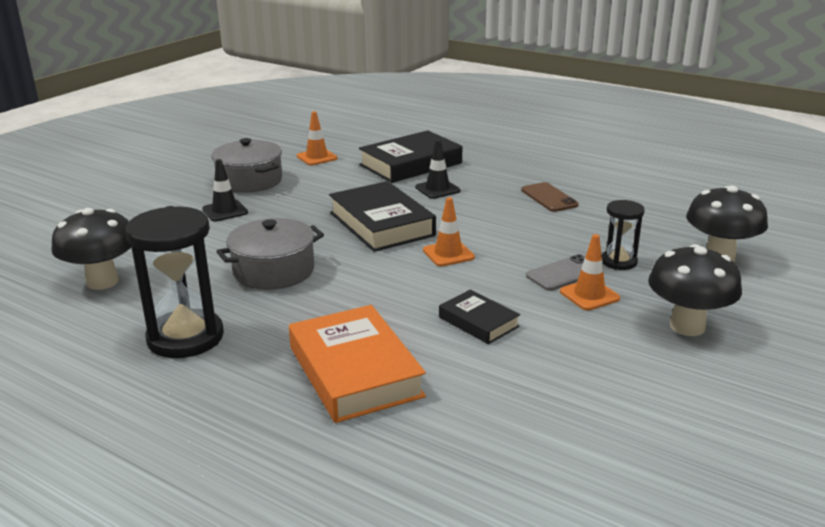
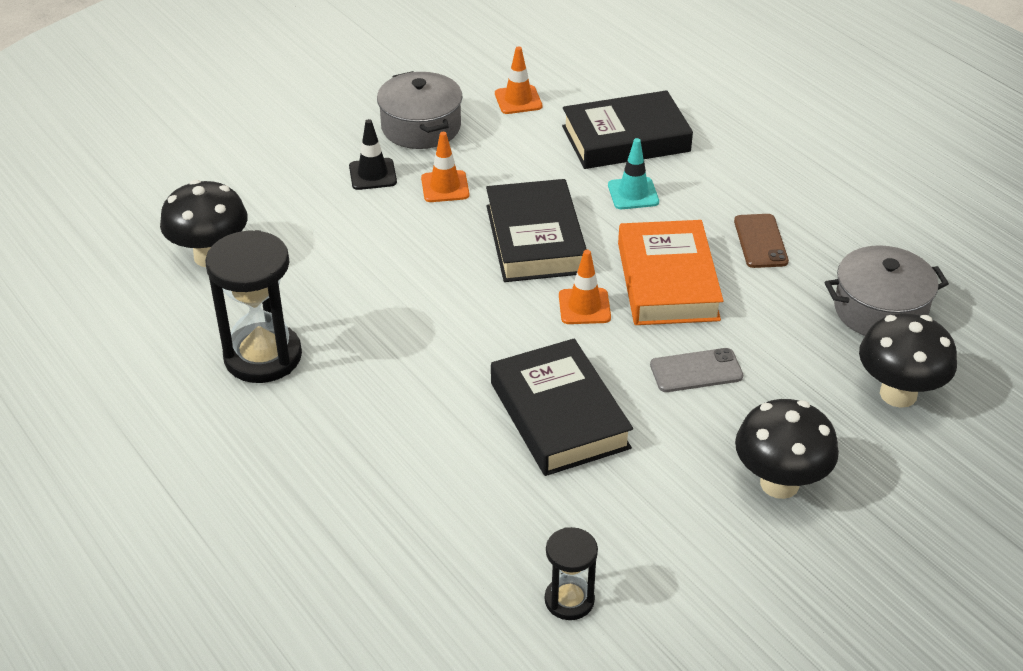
camera: 20 degrees right, 15 degrees up
(274, 271) = (385, 285): grey pot -> grey pot (880, 310)
(355, 371) = (402, 445): orange book -> orange book (667, 281)
(437, 189) = (633, 194): black traffic cone -> turquoise traffic cone
(478, 322) = (559, 415): black book -> black book, size x1.84
(589, 295) = (703, 410): orange traffic cone -> orange traffic cone (445, 187)
(619, 262) = (772, 369): black hourglass -> black hourglass (569, 600)

